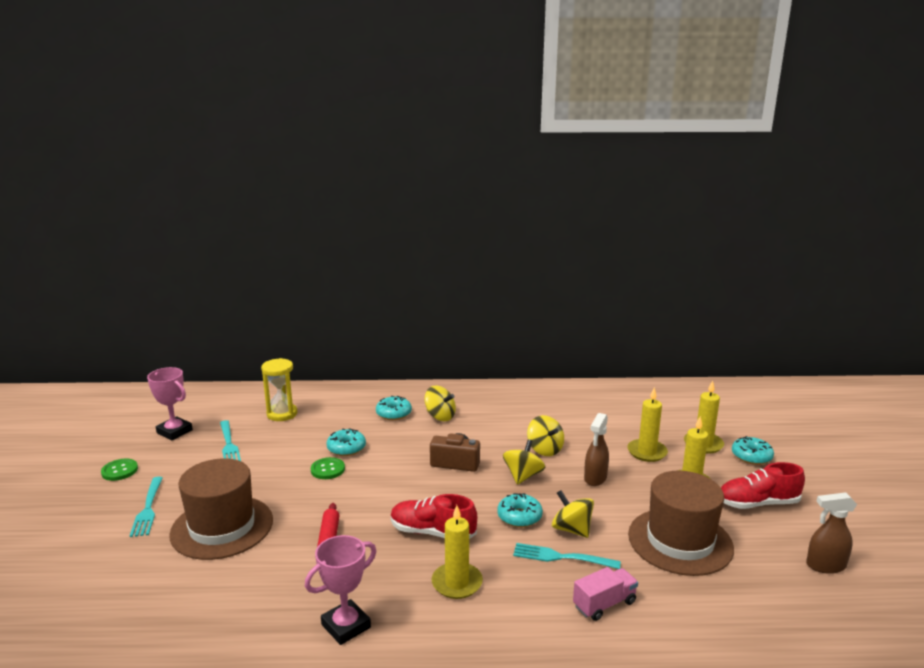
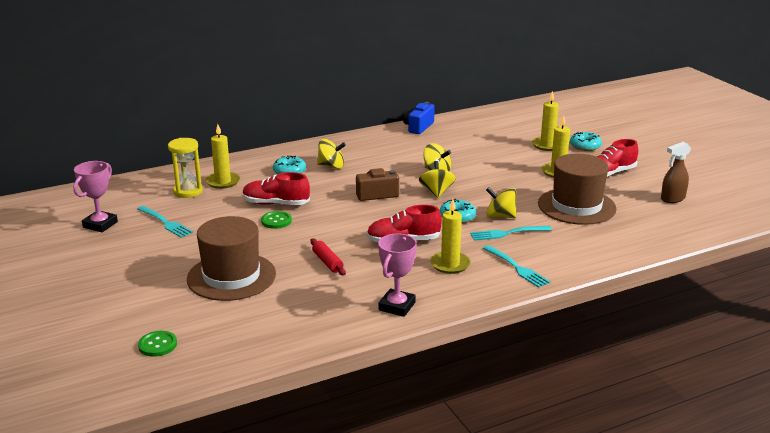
camera: 25 degrees left, 5 degrees up
(119, 471) = (85, 262): green button -> green button (157, 345)
(148, 509) = (149, 281): turquoise fork -> turquoise fork (517, 268)
(174, 432) = (100, 225): pink trophy -> pink trophy turned 75 degrees counterclockwise
(346, 448) = (276, 204): turquoise donut -> red shoe
(569, 389) = (418, 127): none -> blue camera
(595, 478) = (490, 182): brown spray bottle -> none
(604, 604) = (557, 251): pink truck -> none
(647, 452) = (512, 158): yellow candle -> yellow candle (223, 182)

